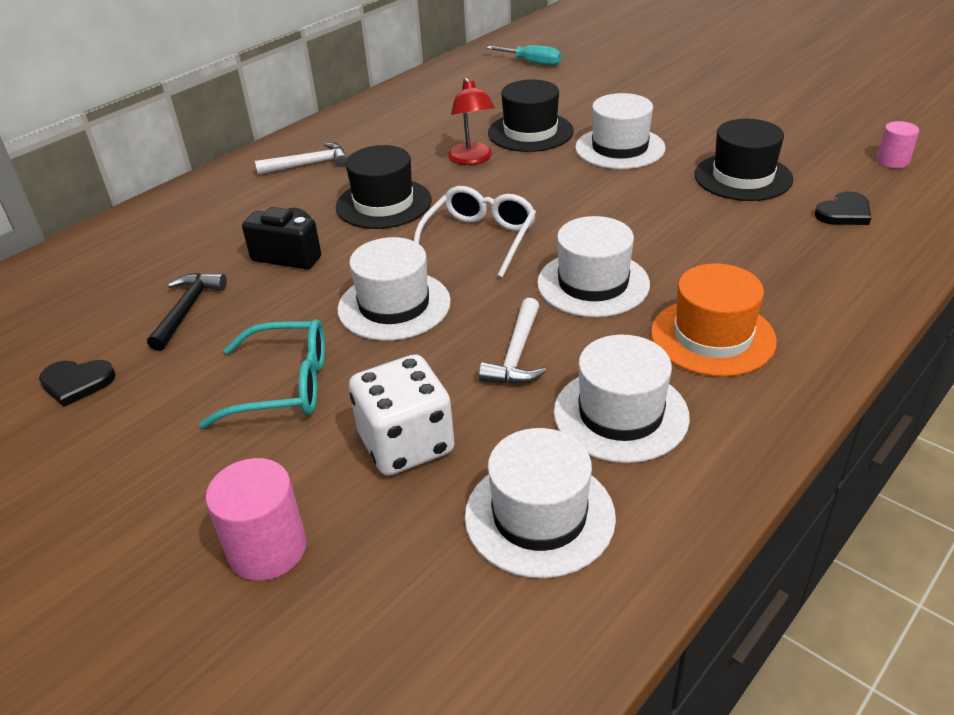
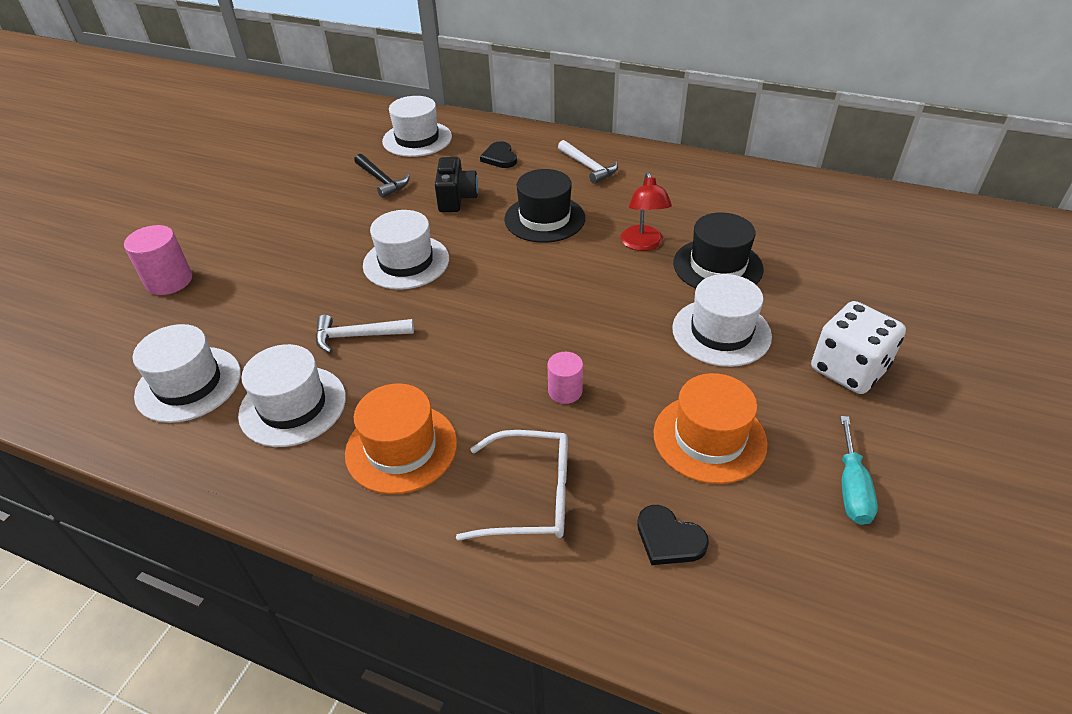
camera: 70 degrees right, 5 degrees up
(77, 383) = (304, 170): black heart -> black heart (500, 157)
(187, 309) = (382, 181): black hammer -> black hammer turned 60 degrees clockwise
(284, 385) = (309, 242): turquoise glasses -> none
(406, 444) = (256, 308): white dice -> white dice (848, 369)
(472, 159) = (643, 244): red lamp -> red lamp turned 60 degrees counterclockwise
(479, 239) = (510, 280): white glasses -> white glasses (530, 496)
(532, 63) = (881, 232): turquoise screwdriver -> turquoise screwdriver (851, 488)
(593, 283) = (463, 359): white hat -> white hat (417, 139)
(743, 177) = (709, 438): black hat -> orange hat
(892, 161) = (838, 590): pink cylinder -> pink cylinder (565, 391)

